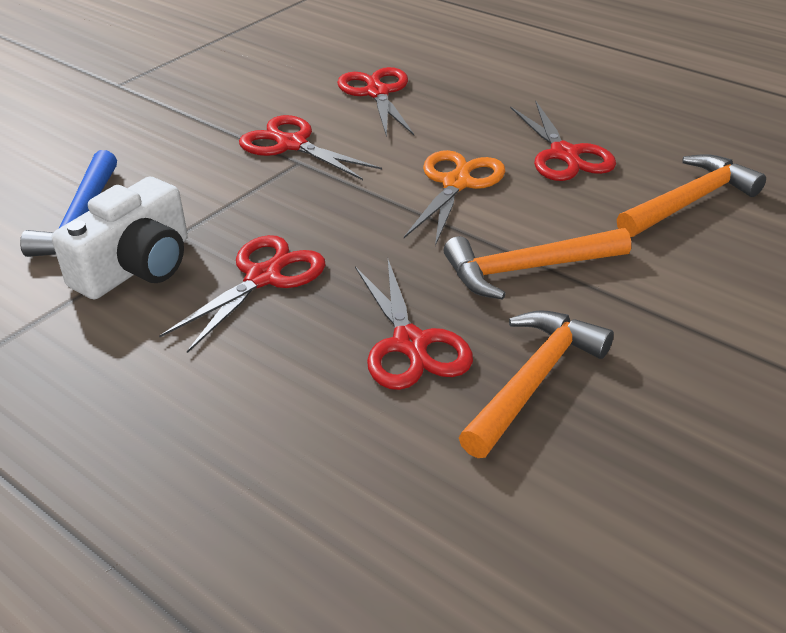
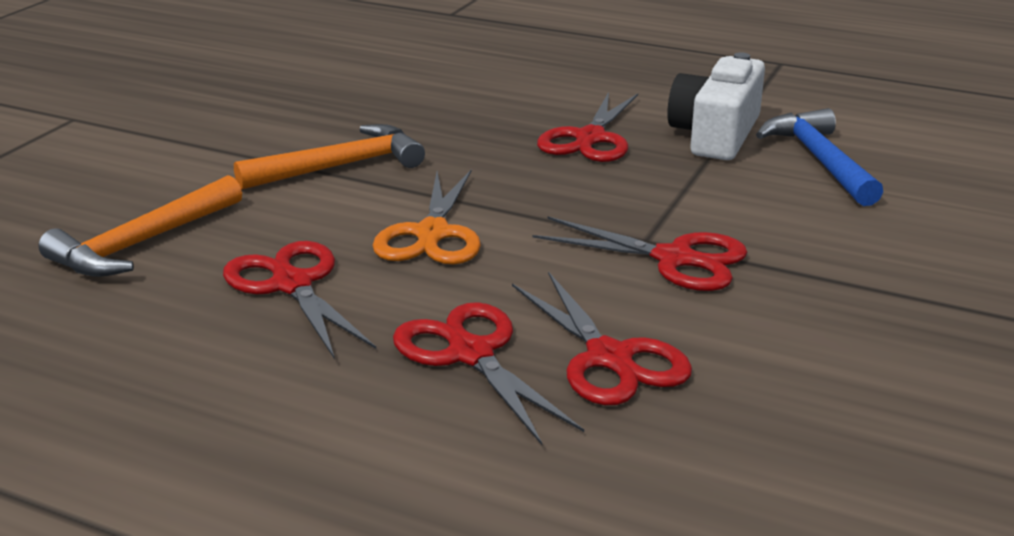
camera: 165 degrees right, 10 degrees down
(410, 344) = (435, 114): red scissors -> red scissors (471, 354)
(534, 380) = (332, 106): orange hammer -> none

